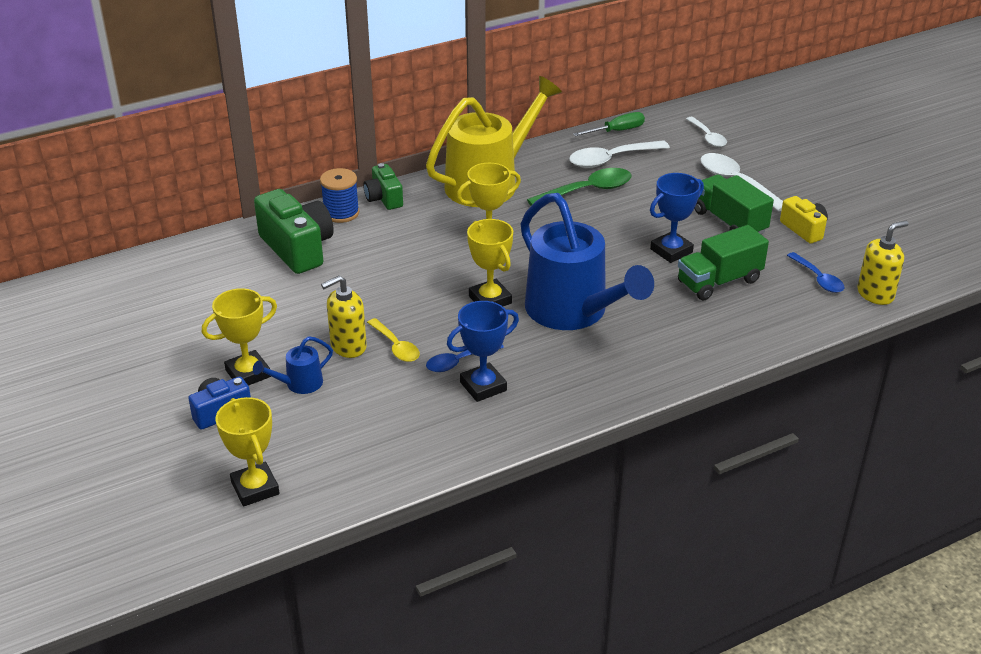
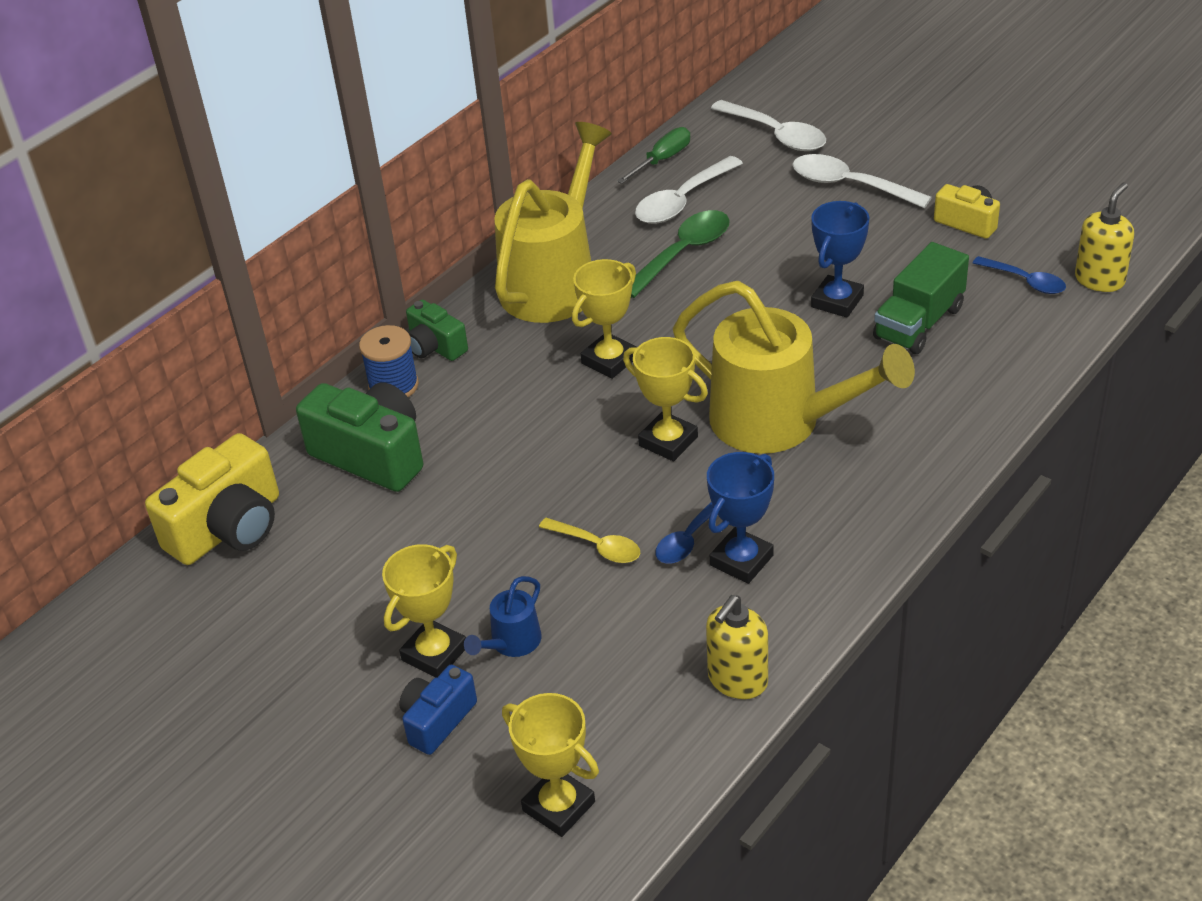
camera: 20 degrees left, 5 degrees up
(182, 262) = (228, 528): none -> yellow camera
(348, 346) = (537, 568): yellow soap dispenser -> yellow soap dispenser (737, 680)
(574, 312) = (780, 422): blue watering can -> yellow watering can
(707, 137) = (776, 135): white spoon -> white spoon, size x1.59
(729, 222) = (877, 240): green truck -> none

